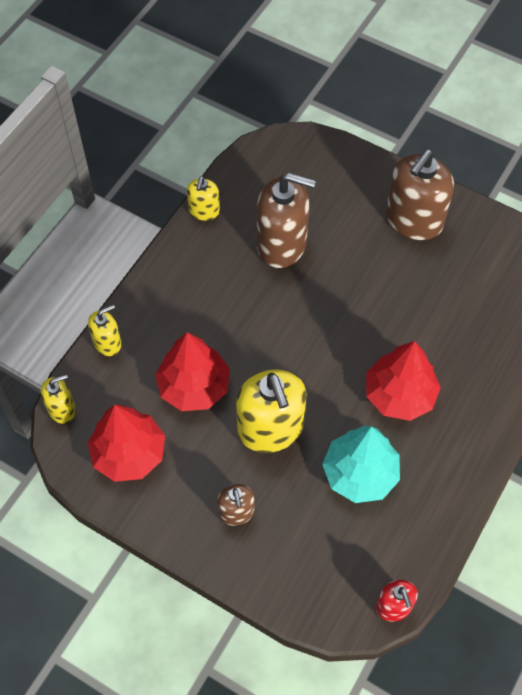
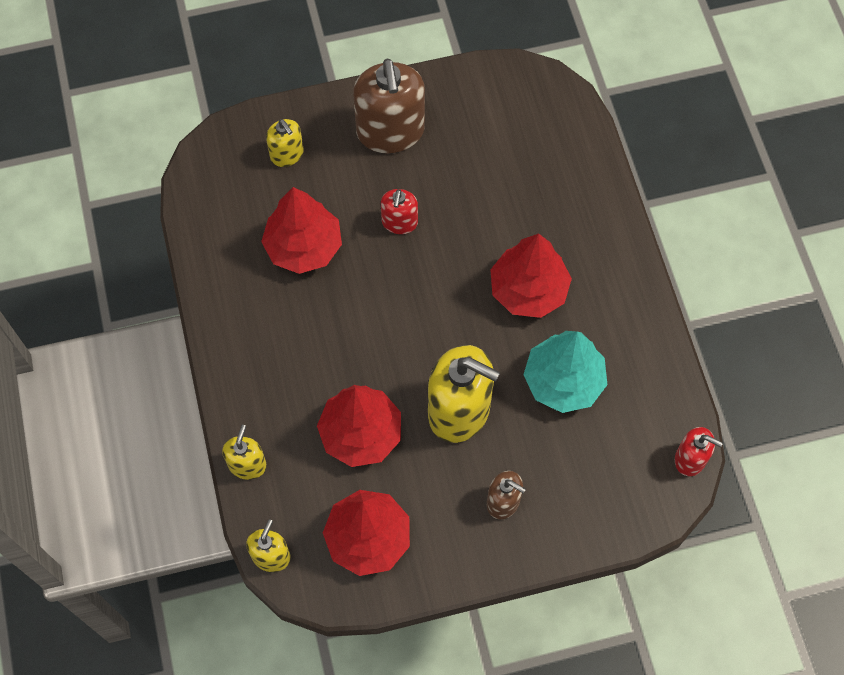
camera: 45 degrees left, 5 degrees up
(204, 211) = (204, 275): yellow soap dispenser -> yellow soap dispenser (287, 154)
(282, 244) = (304, 246): brown soap dispenser -> red tree
(359, 280) = (399, 222): none -> red soap dispenser

